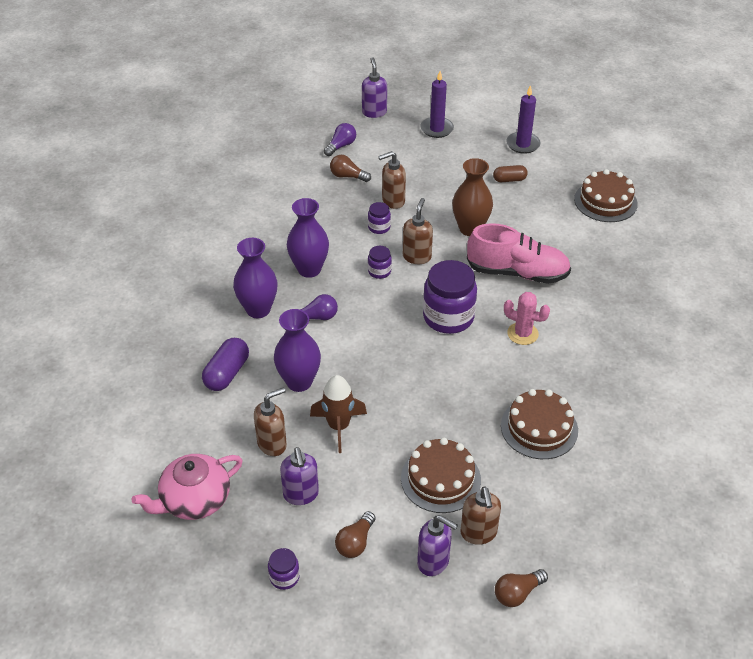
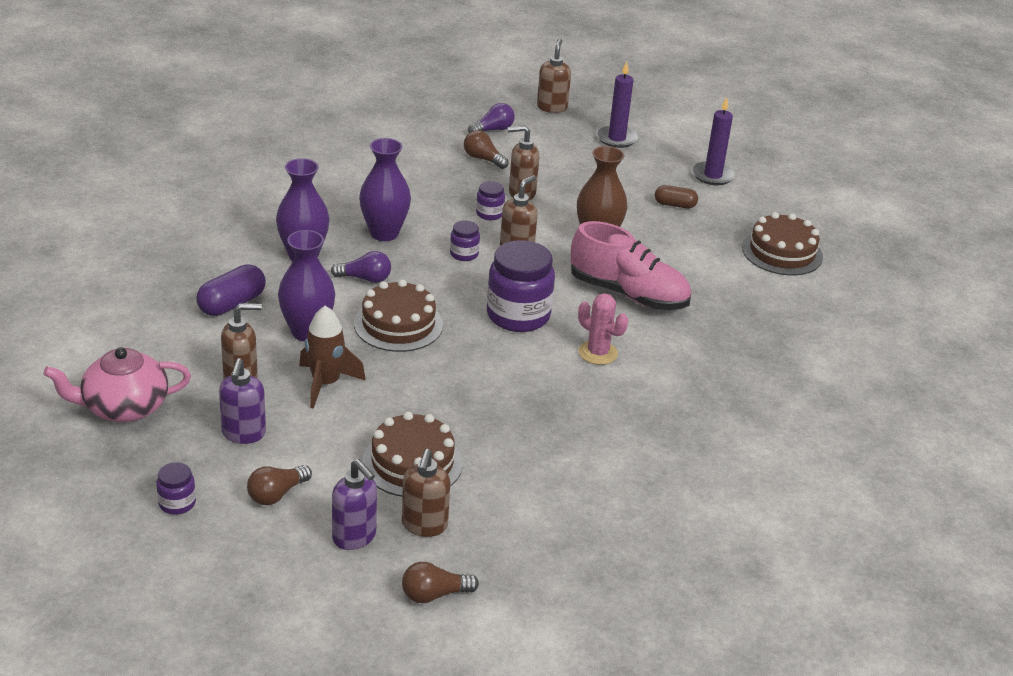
camera: 15 degrees right, 10 degrees down
(374, 112) = (552, 107): purple soap dispenser -> brown soap dispenser
(539, 428) = (561, 446): brown cake -> brown cake (398, 324)

